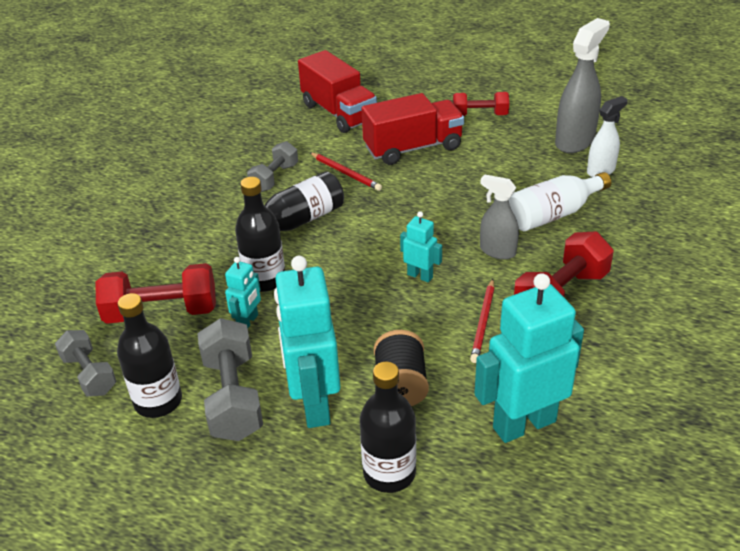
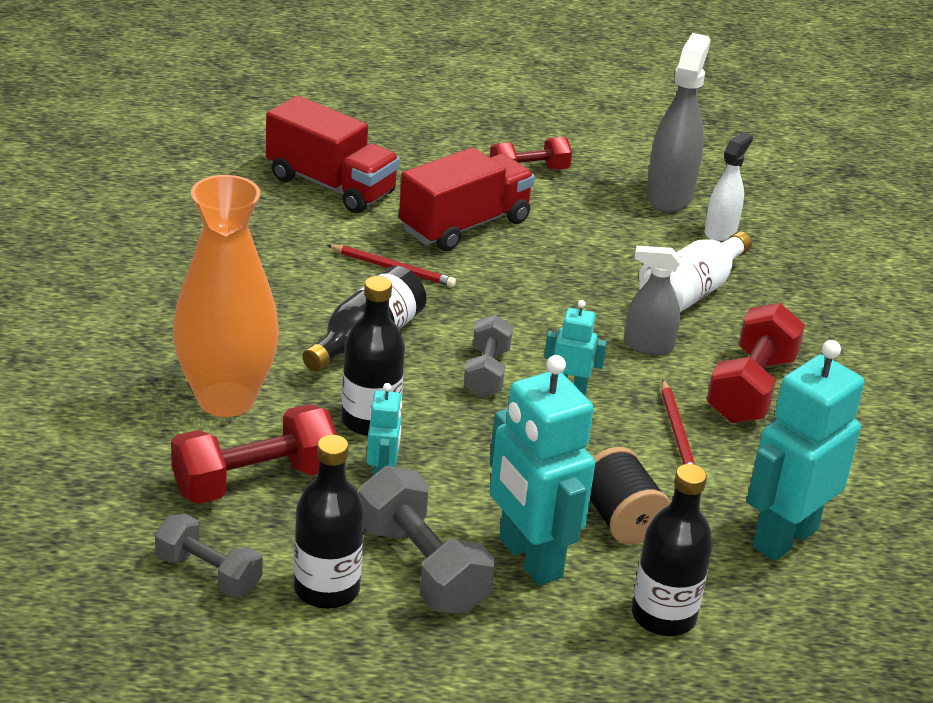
camera: 25 degrees left, 5 degrees down
(180, 251) = (226, 399): none -> orange vase
(274, 178) = (296, 285): grey dumbbell -> grey dumbbell (486, 373)

